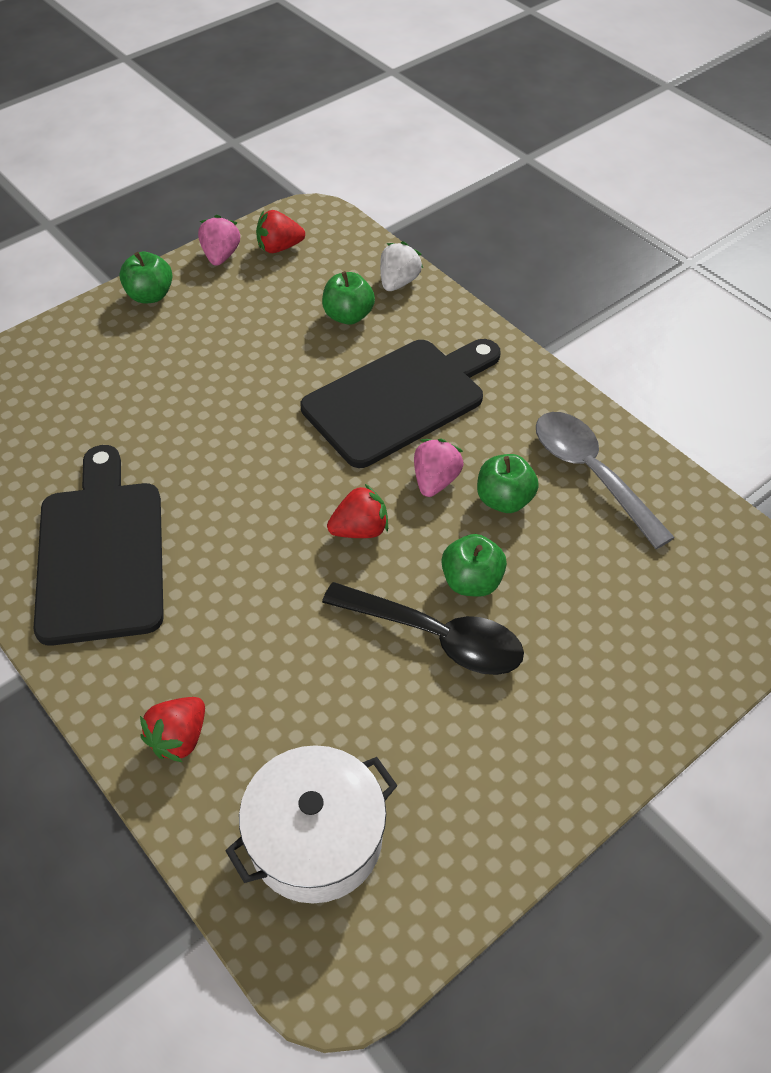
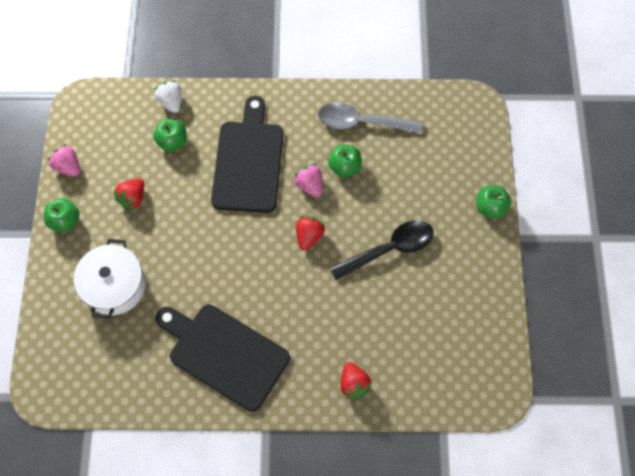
camera: 50 degrees left, 15 degrees up
(279, 247) = (90, 135): red strawberry -> red strawberry (133, 198)
(316, 838) = (441, 362): white pot -> white pot (114, 286)
(471, 581) = (374, 214): green apple -> green apple (490, 207)

